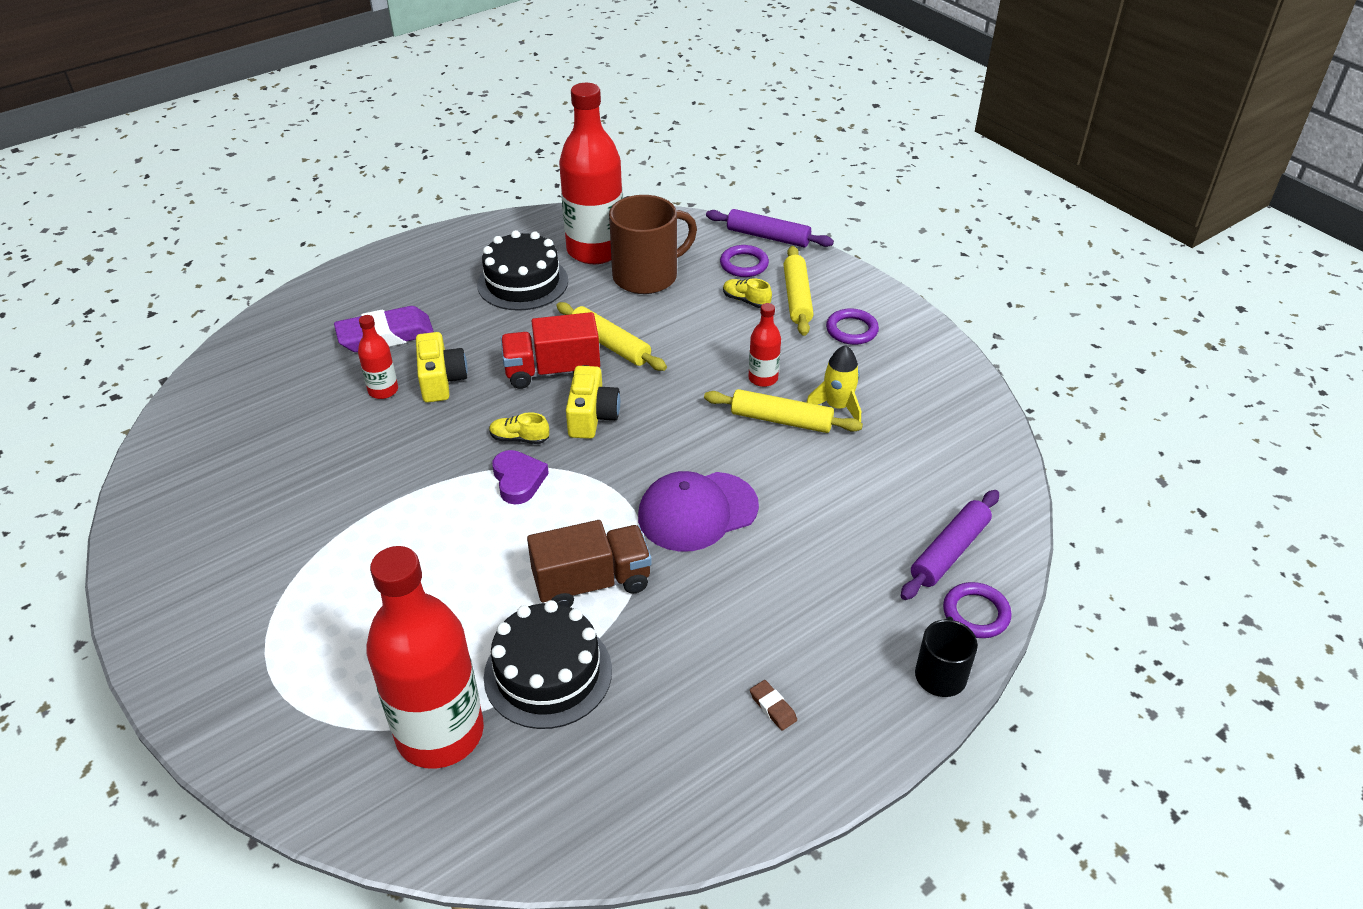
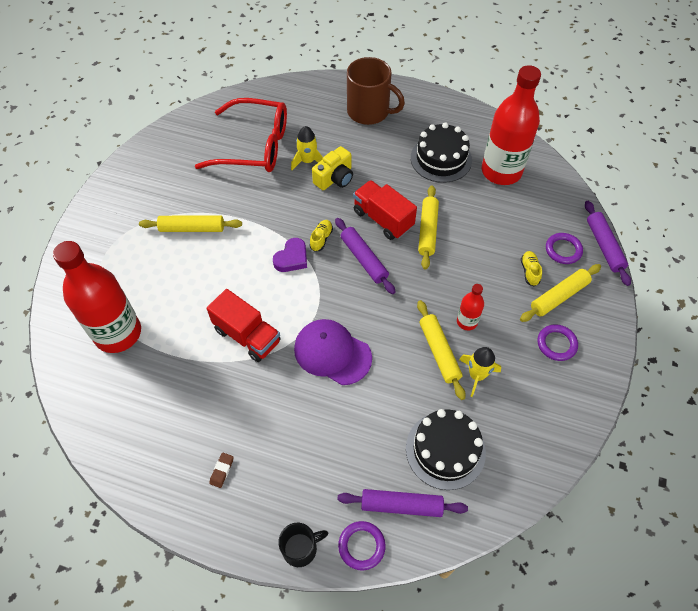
camera: 55 degrees right, 15 degrees up
(291, 428) = (254, 146): none -> red glasses
(351, 559) = (192, 228): none -> yellow rolling pin
(383, 390) = (307, 161): red bottle -> yellow rocket
(386, 335) = (347, 133): purple eraser -> none
(519, 438) = (321, 239): yellow shoe -> yellow shoe turned 45 degrees clockwise
(548, 673) = (178, 354): black cake -> black cake (445, 450)
(592, 416) = (364, 259): yellow camera -> purple rolling pin
(592, 582) = (247, 336): brown truck -> red truck
(647, 276) = (503, 209): brown mug -> brown mug (369, 111)

